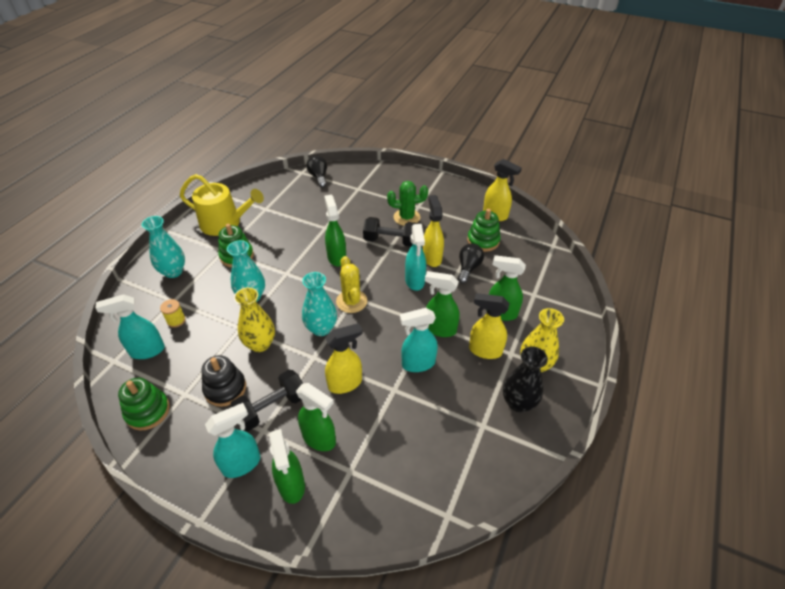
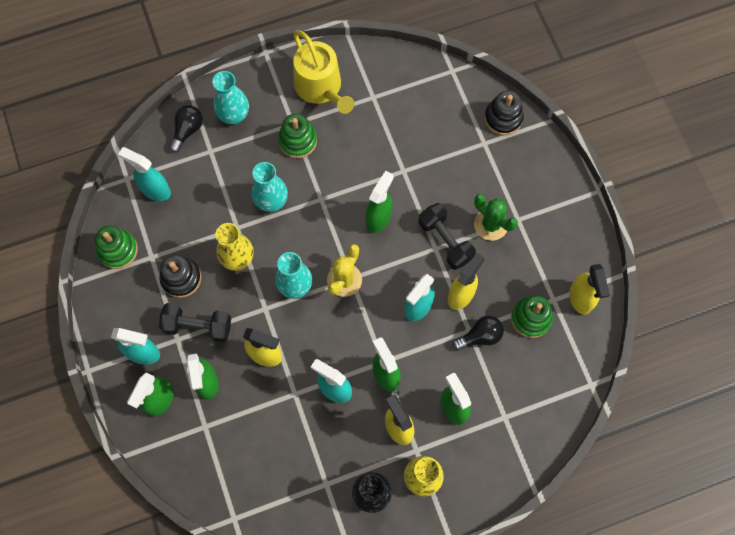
camera: 45 degrees right, 25 degrees up
(176, 320) = (197, 176): yellow spool -> none
(318, 177) = (462, 93): black light bulb -> black light bulb (187, 131)
(355, 173) = (503, 118): none -> black stacking toy

